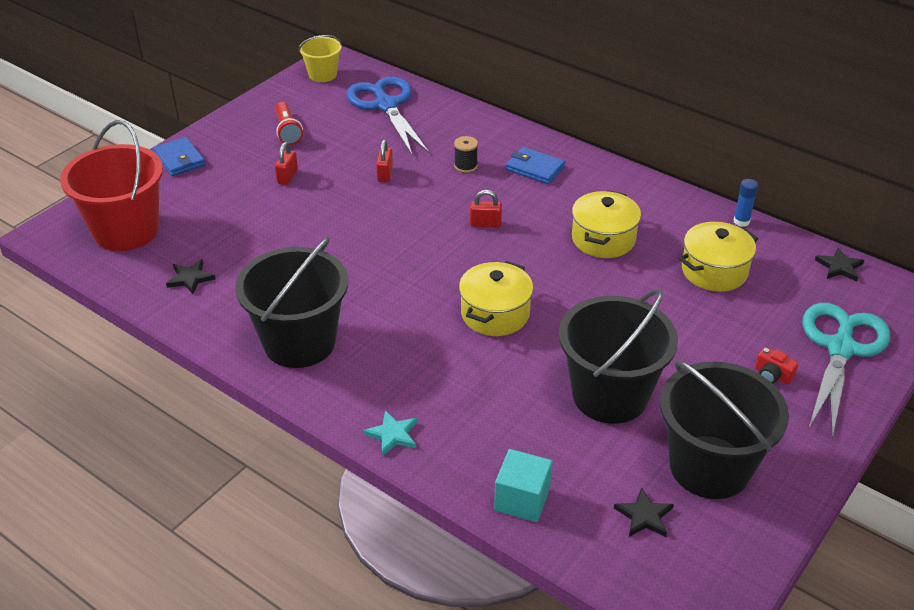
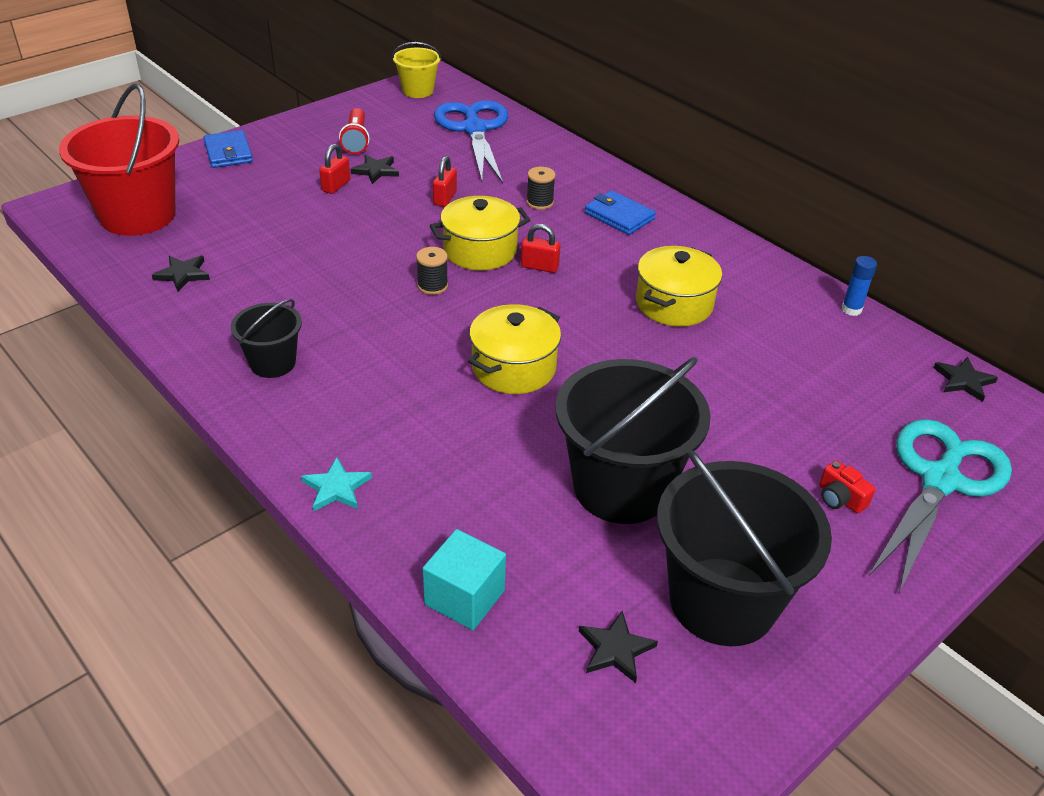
camera: 10 degrees right, 0 degrees up
(299, 342) = (273, 363): black bucket -> black bucket, size x0.52
(316, 157) = (376, 171): none -> black star
(404, 255) = (432, 286): none -> black spool
(714, 271) = (800, 361): yellow pot -> yellow pot (480, 251)

